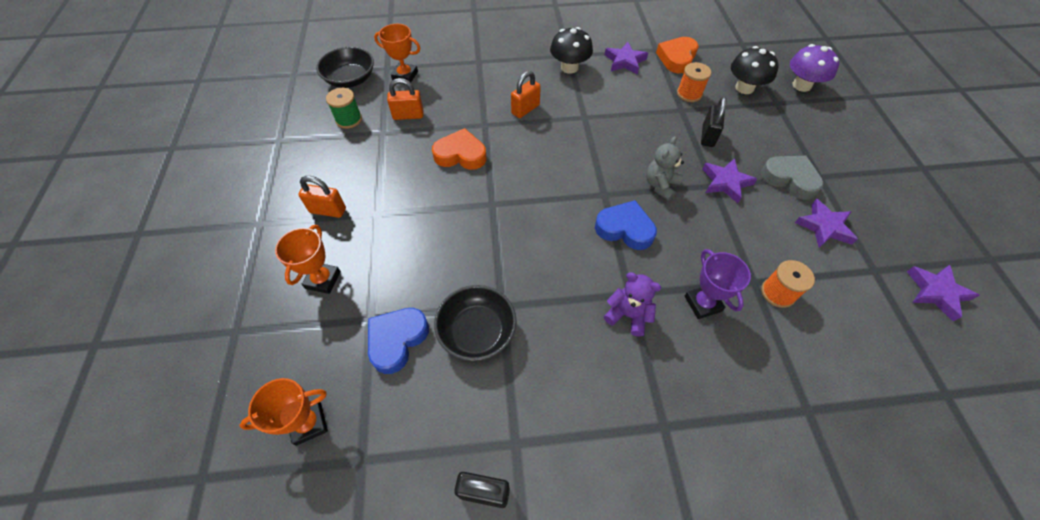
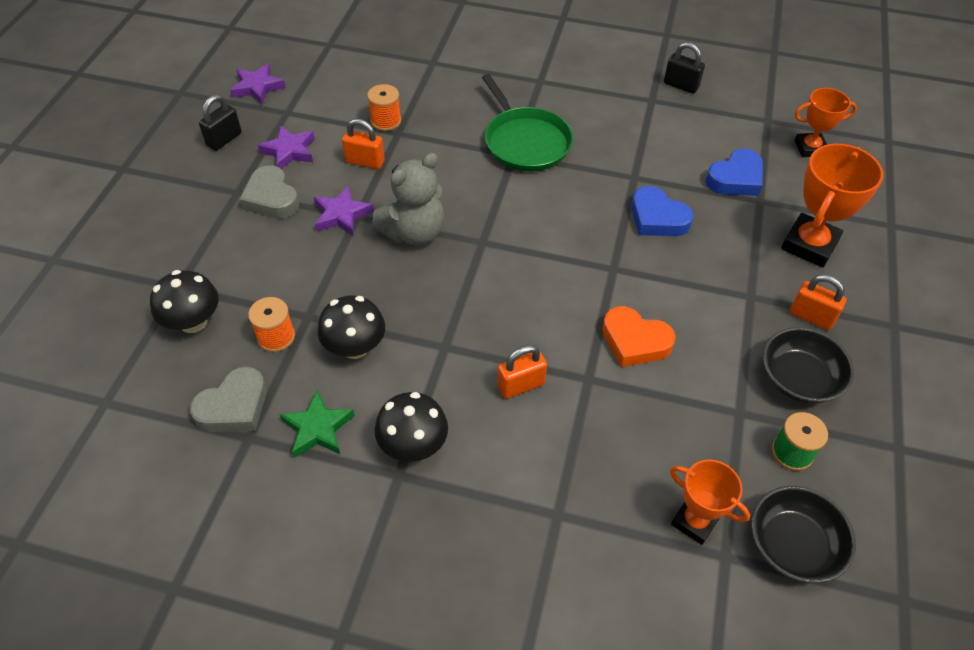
camera: 160 degrees left, 5 degrees down
(323, 280) = (809, 245): orange trophy -> orange trophy, size x1.58
(408, 115) = (698, 430): orange padlock -> orange padlock (365, 162)
(477, 331) = (662, 166): black bowl -> black bowl (799, 378)
(625, 61) = (318, 428): purple star -> green star
(625, 229) = (483, 203): blue heart -> blue heart (657, 218)
(628, 315) = (525, 142): purple teddy bear -> green pan
(638, 101) = (355, 347): none -> black mushroom
(660, 185) = (414, 232): grey teddy bear -> grey teddy bear, size x1.57
(677, 58) = (234, 407): orange heart -> grey heart
(702, 303) = (456, 131): purple trophy -> none
(708, 136) = (310, 270): black padlock -> black padlock (224, 139)
(801, 85) = (115, 301): purple mushroom -> none

